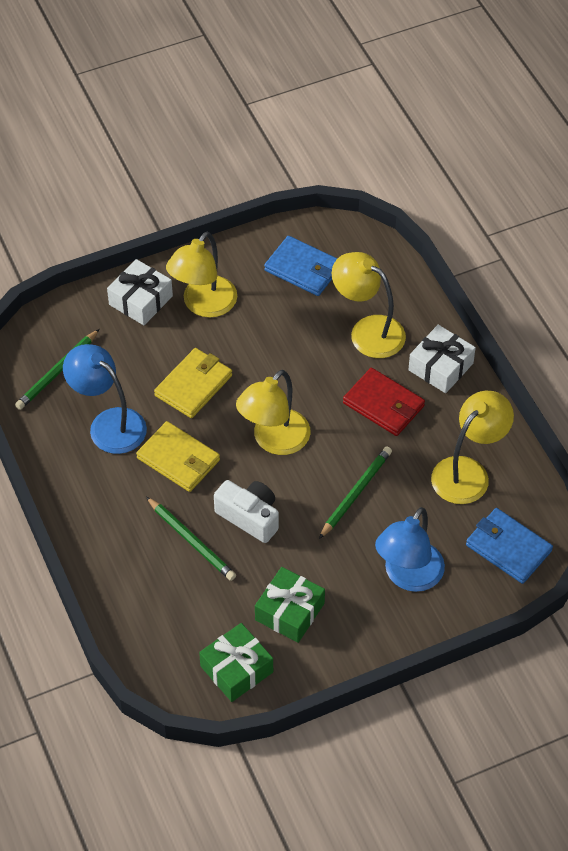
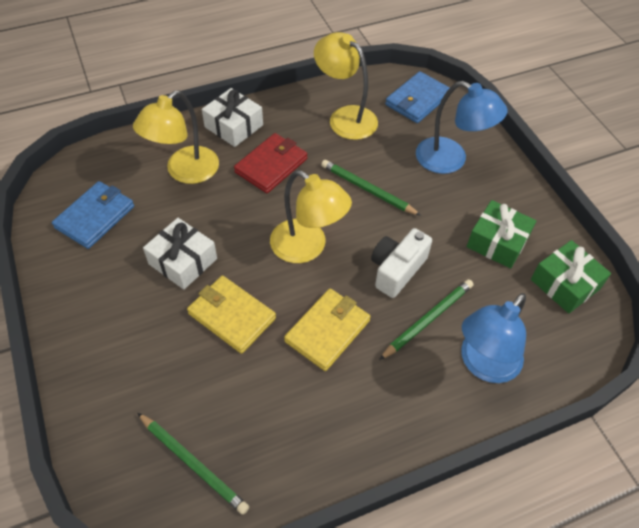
camera: 90 degrees left, 0 degrees up
(109, 424) = (276, 402): blue lamp -> blue lamp (483, 365)
(141, 300) = (100, 369): white gift -> white gift (183, 261)
(203, 305) = (122, 305): yellow lamp -> none

